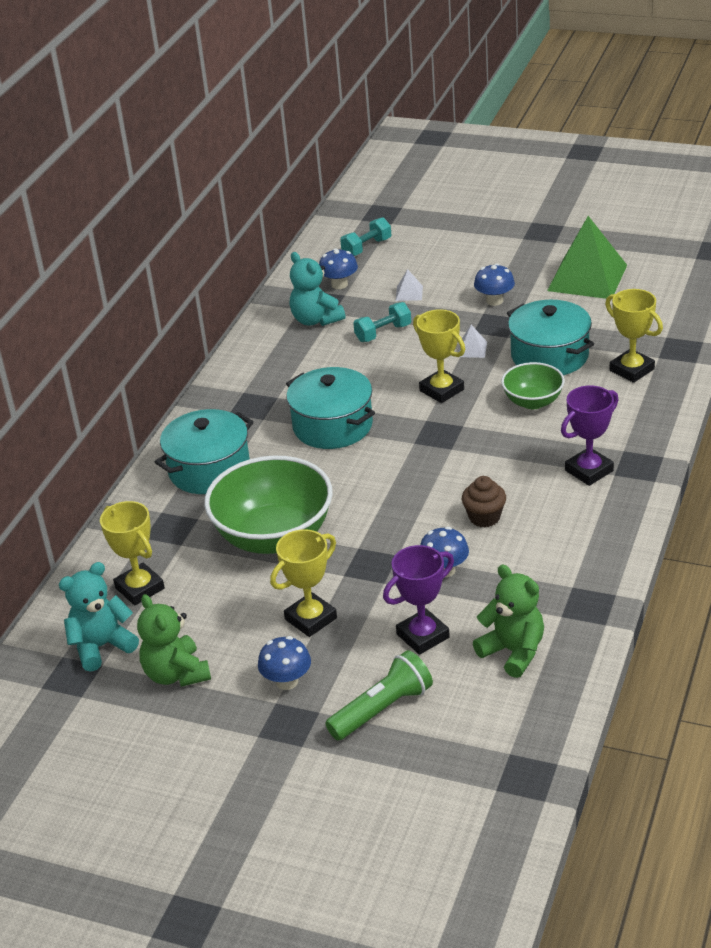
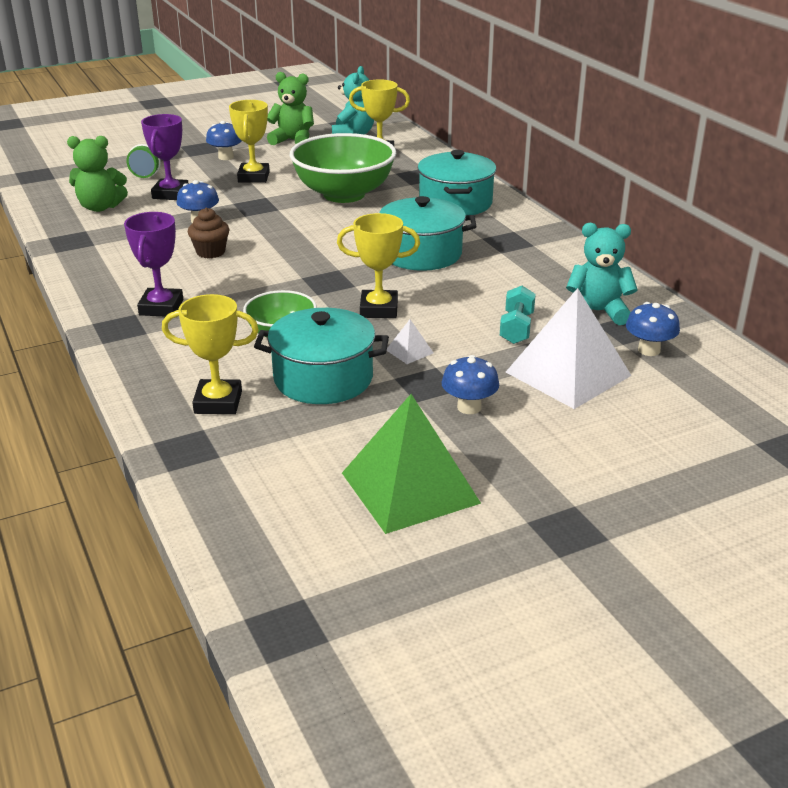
camera: 130 degrees right, 5 degrees down
(367, 247) = (711, 399): turquoise dumbbell -> none
(409, 293) = (568, 373): white pyramid -> white pyramid, size x2.49

